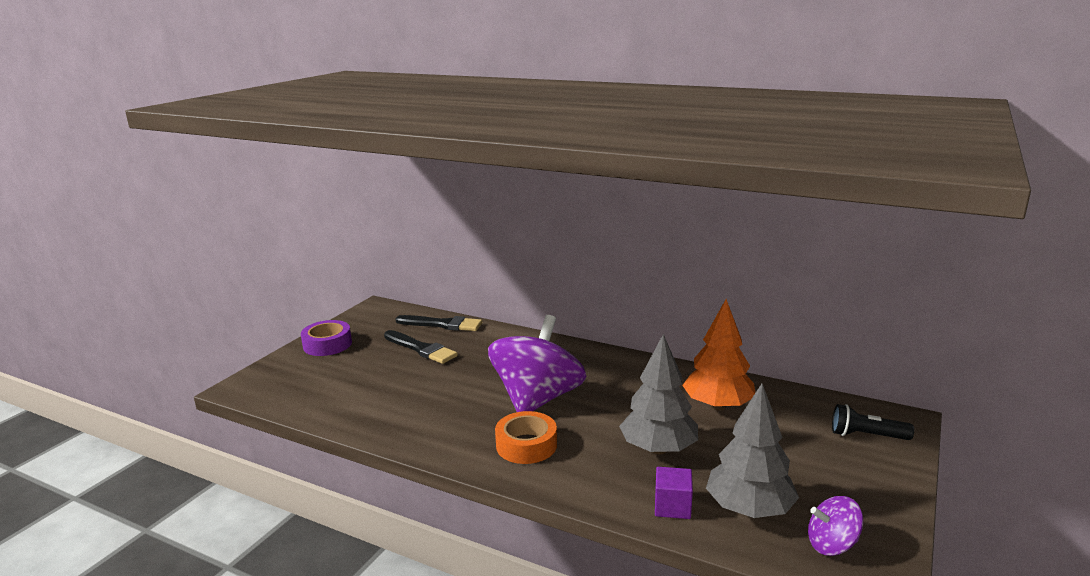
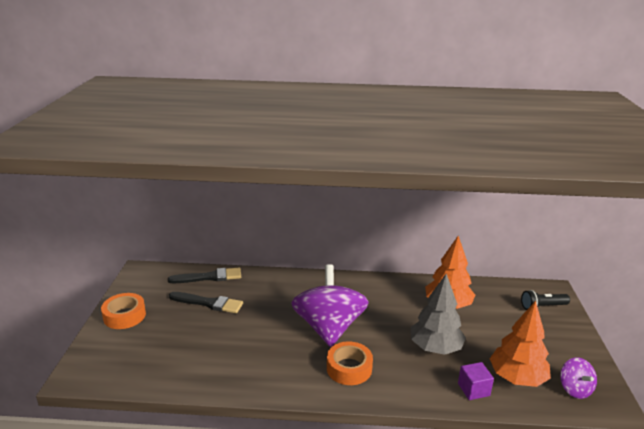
camera: 25 degrees left, 5 degrees up
(327, 344) = (124, 316): purple tape -> orange tape
(749, 509) = (517, 378): grey tree -> orange tree
(832, 545) = (575, 389): purple spinning top -> purple spinning top turned 75 degrees counterclockwise

